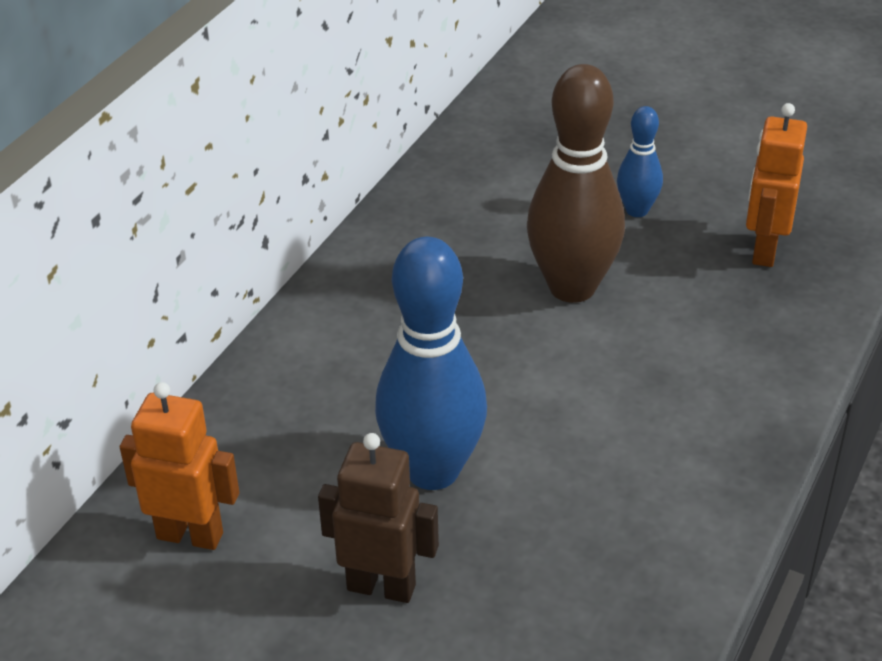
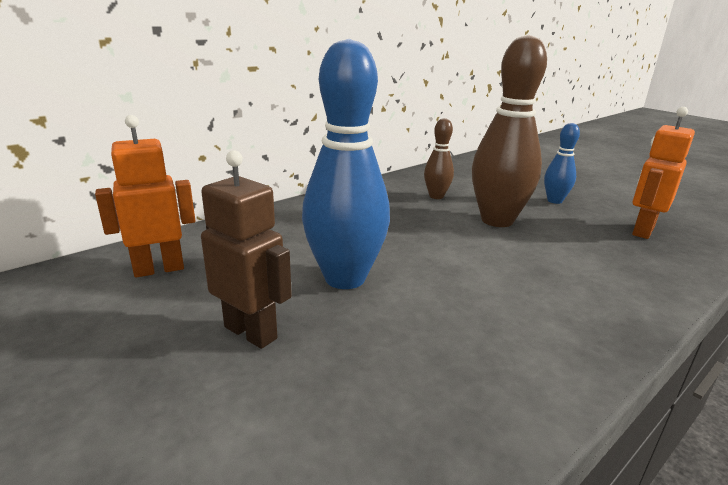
camera: 20 degrees right, 15 degrees down
(190, 535) = (159, 269): orange robot -> orange robot turned 60 degrees counterclockwise
(464, 253) = (436, 196): none -> brown bowling pin

